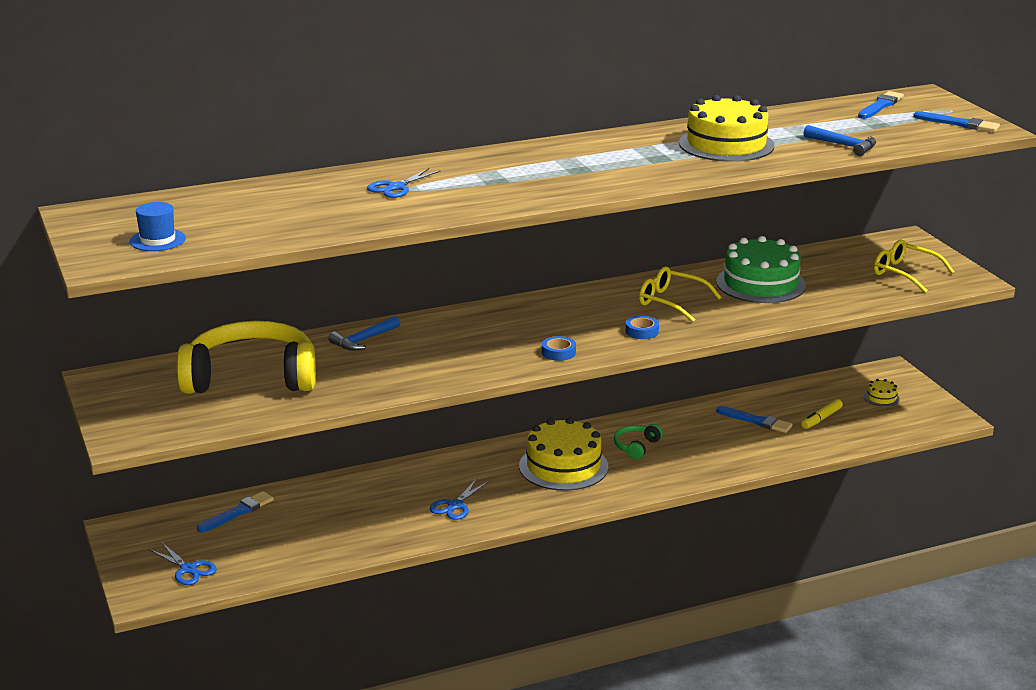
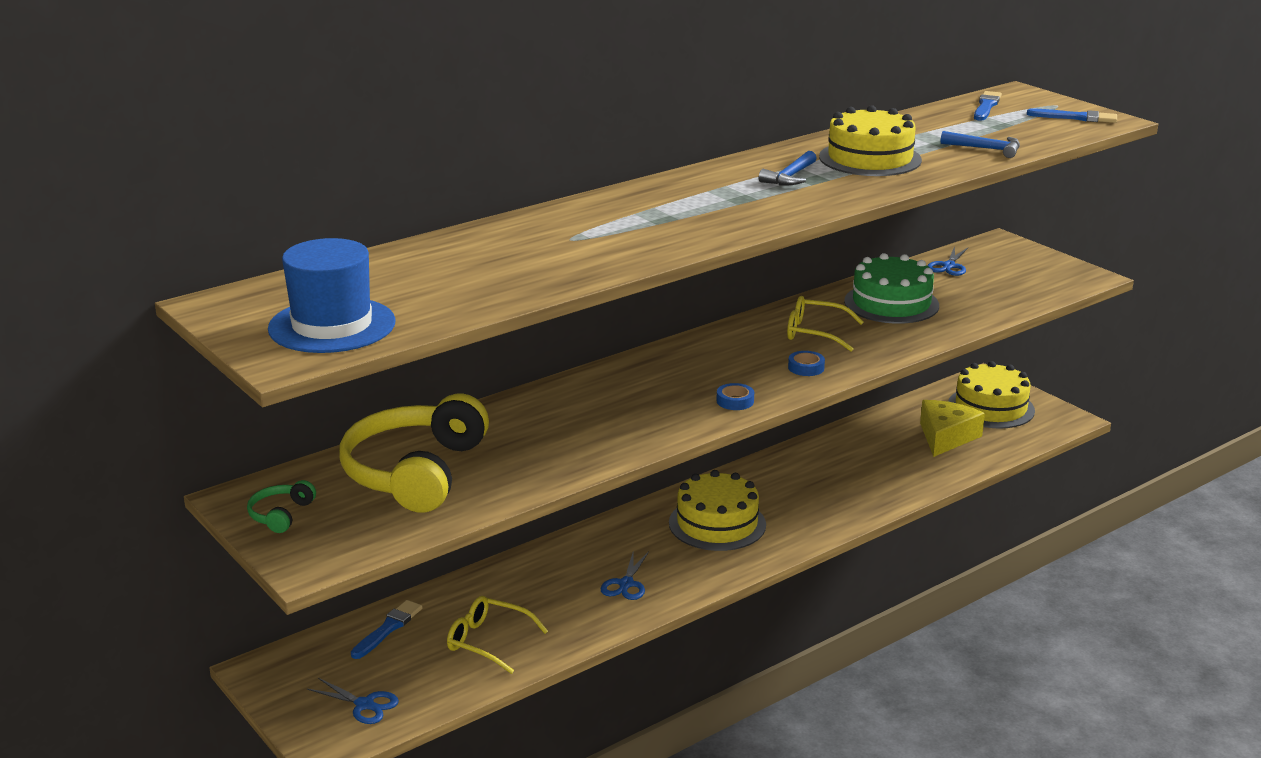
camera: 15 degrees left, 0 degrees up
(157, 240) = (332, 325): blue hat -> blue hat, size x1.91
(251, 377) = (414, 472): yellow headphones -> yellow headphones turned 60 degrees counterclockwise
(363, 340) = (516, 414): blue hammer -> blue hammer (790, 177)
(396, 187) = (561, 237): blue scissors -> blue scissors (949, 266)
(636, 446) = (780, 491): green headphones -> green headphones (280, 515)
(756, 421) = (884, 448): blue brush -> none
(821, 419) = (946, 437): yellow marker -> yellow cheese
(881, 398) = (991, 407): yellow cake -> yellow cake, size x2.35
(905, 273) = (1023, 277): yellow glasses -> yellow glasses (489, 642)

